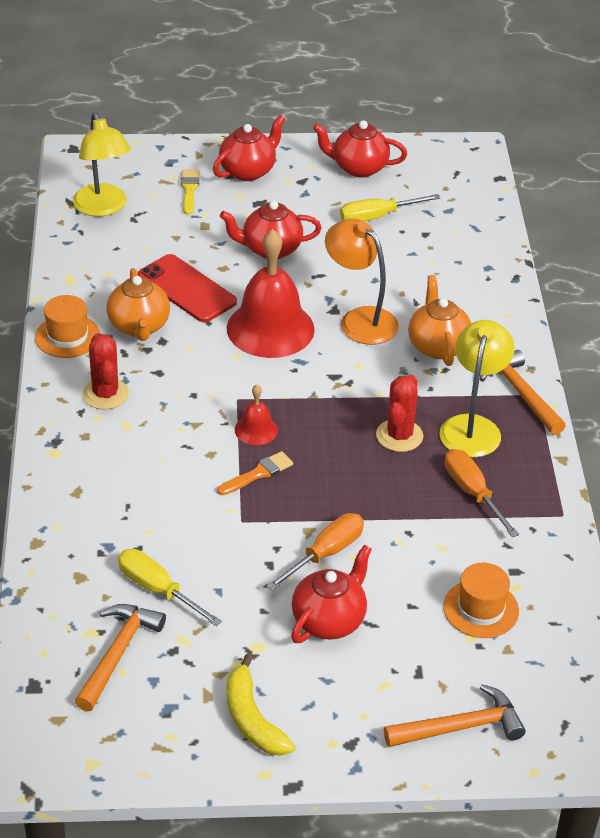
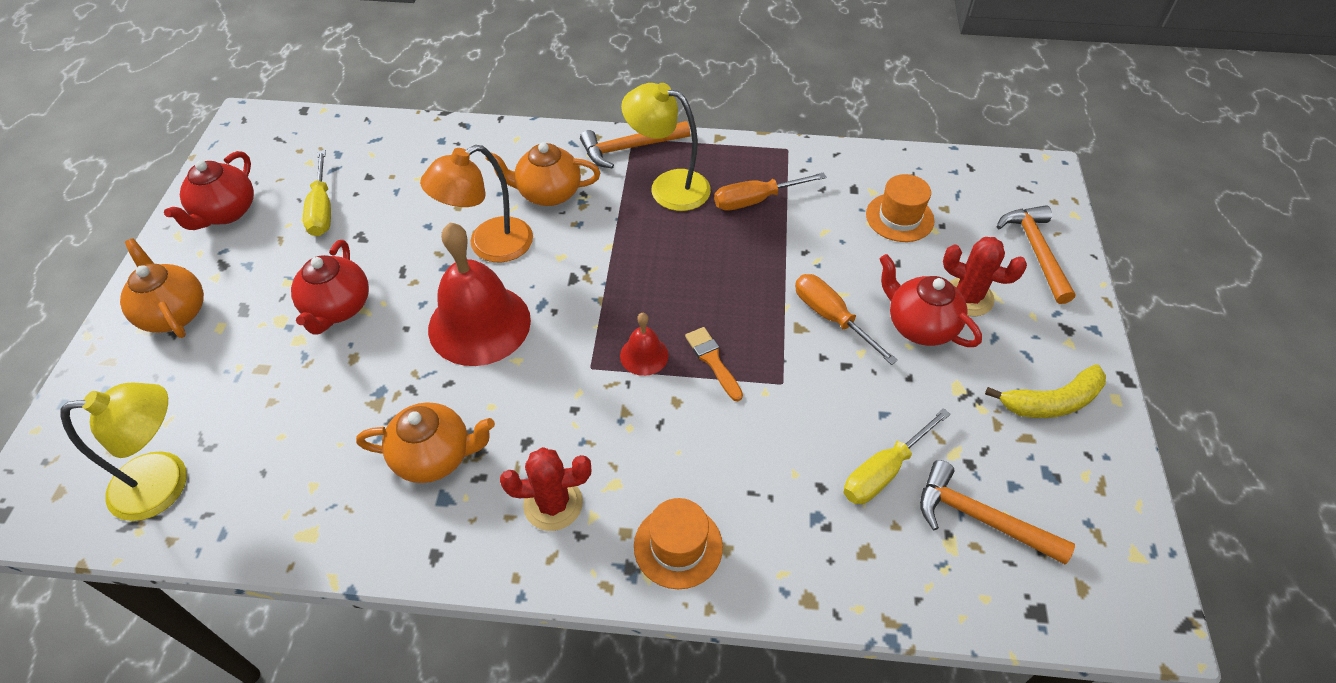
camera: 80 degrees left, 10 degrees up
(67, 336) = (427, 543): orange hat -> orange hat (678, 546)
(187, 289) = (379, 399): red phone -> none
(189, 190) = (179, 378): yellow brush -> none
(248, 171) = (174, 313): red teapot -> orange teapot
(399, 436) = (672, 240): red cactus -> red cactus (968, 297)

